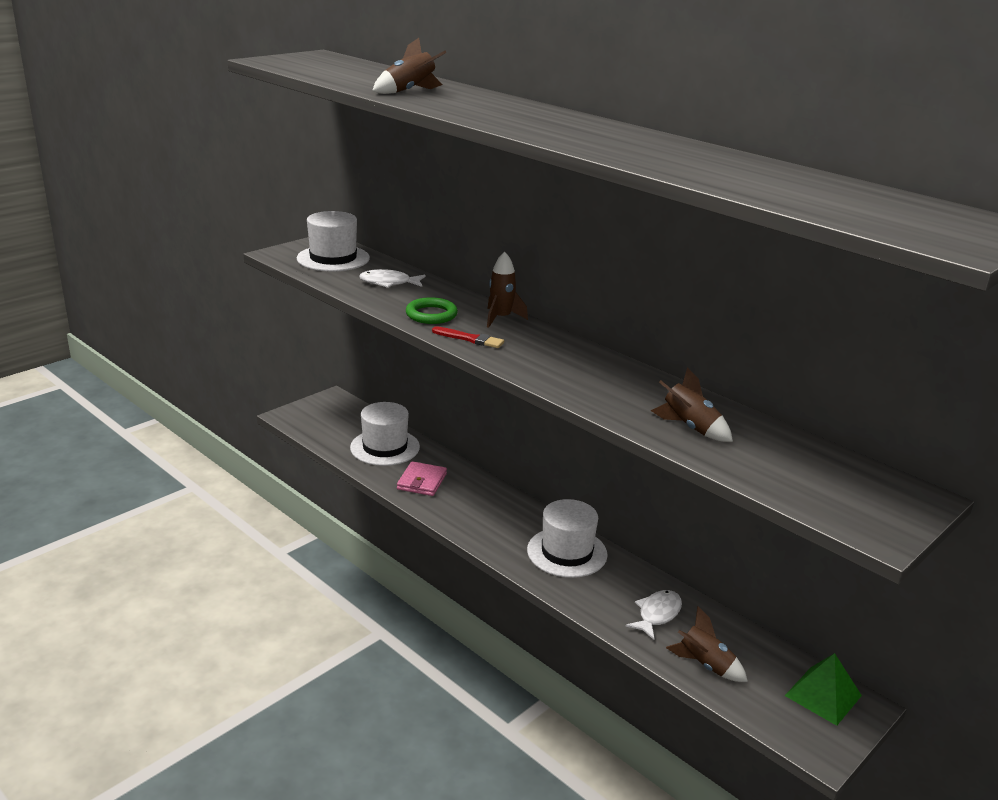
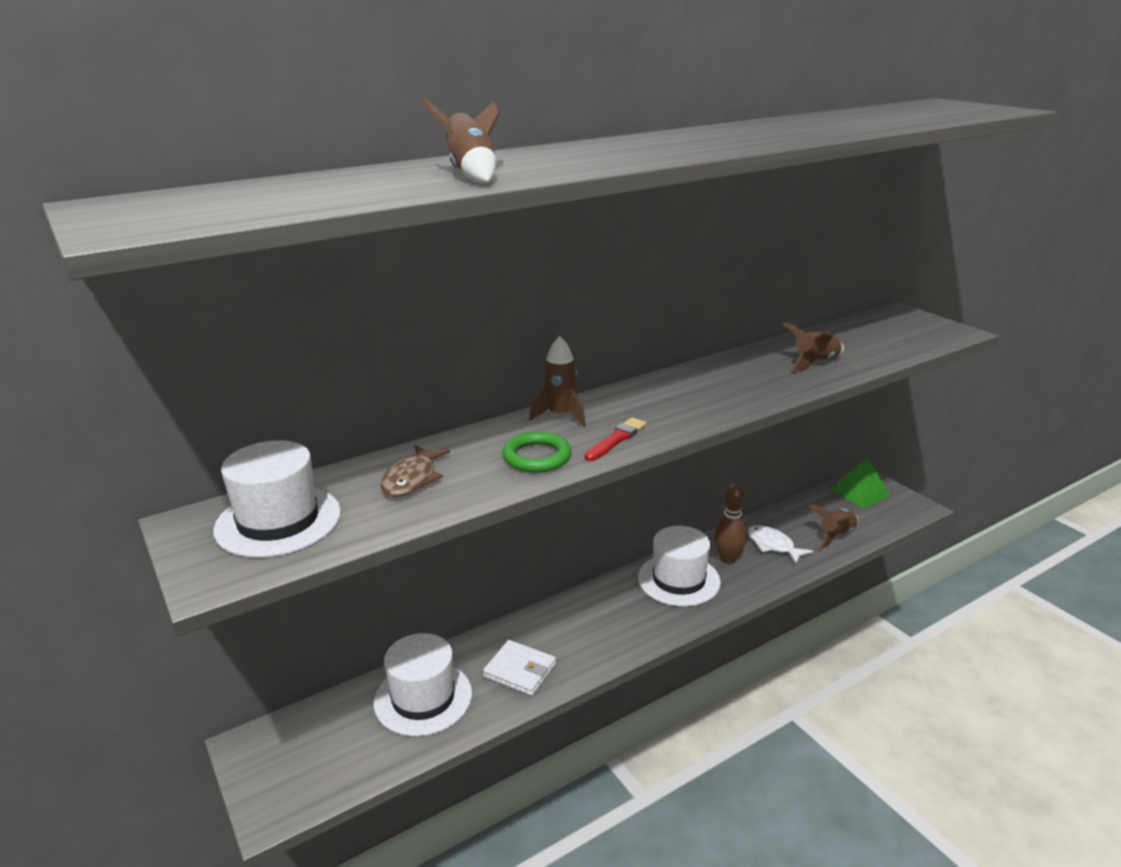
camera: 75 degrees left, 0 degrees up
(389, 283) = (412, 479): white fish -> brown fish
(422, 481) = (520, 670): pink wallet -> white wallet
(616, 582) = (728, 559): none -> brown bowling pin

